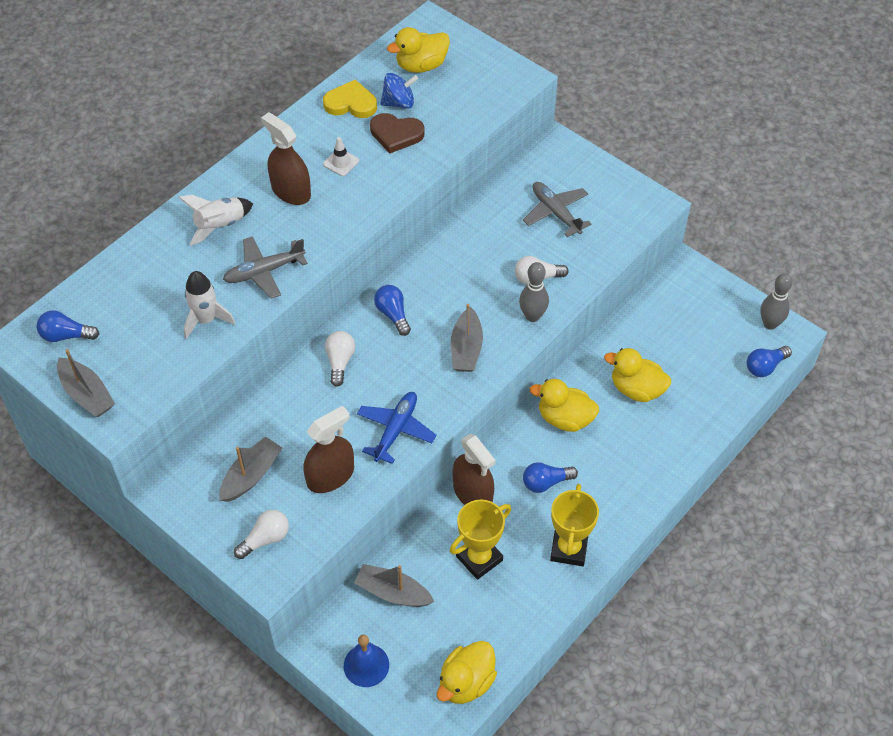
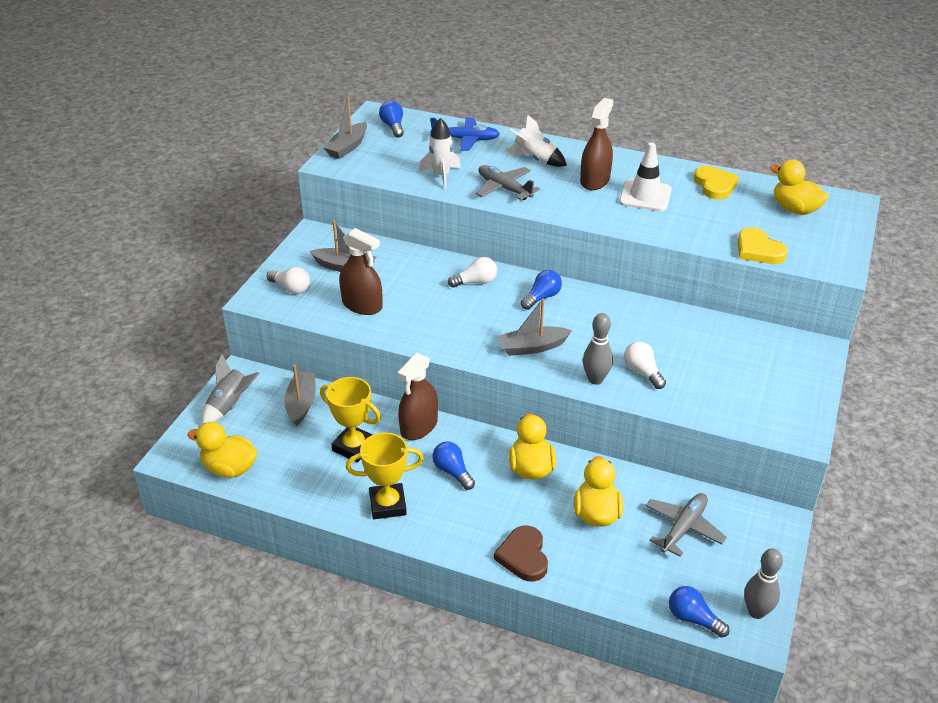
camera: 70 degrees right, 15 degrees down
(341, 162) = (645, 196): white traffic cone -> white traffic cone, size x1.83
(366, 665) = (230, 405): blue bell -> grey rocket
(396, 134) = (701, 215): brown heart -> brown heart (523, 556)
(396, 430) = (424, 328): blue plane -> blue plane (466, 139)
(399, 103) = (739, 208): blue spinning top -> none
(471, 118) = (758, 250): none -> yellow heart
(555, 212) = (731, 367): grey plane -> grey plane (683, 528)

